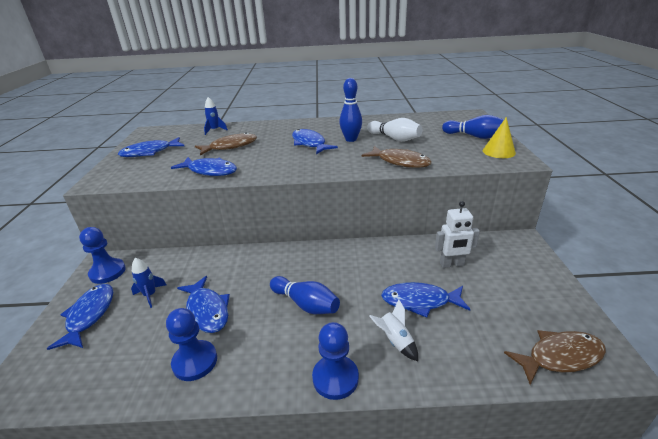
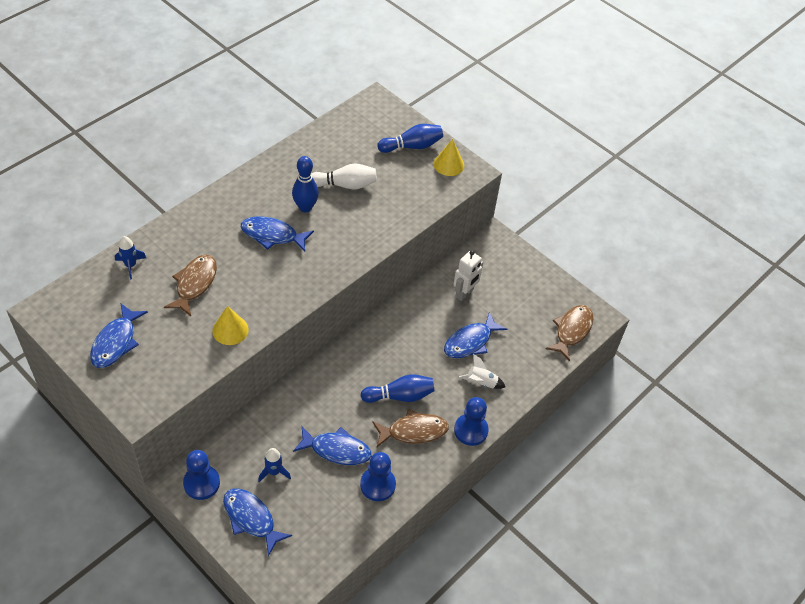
camera: 50 degrees left, 20 degrees up
(210, 171) = (230, 330): blue fish -> yellow cone
(400, 162) = (385, 222): brown fish -> brown fish (413, 431)

